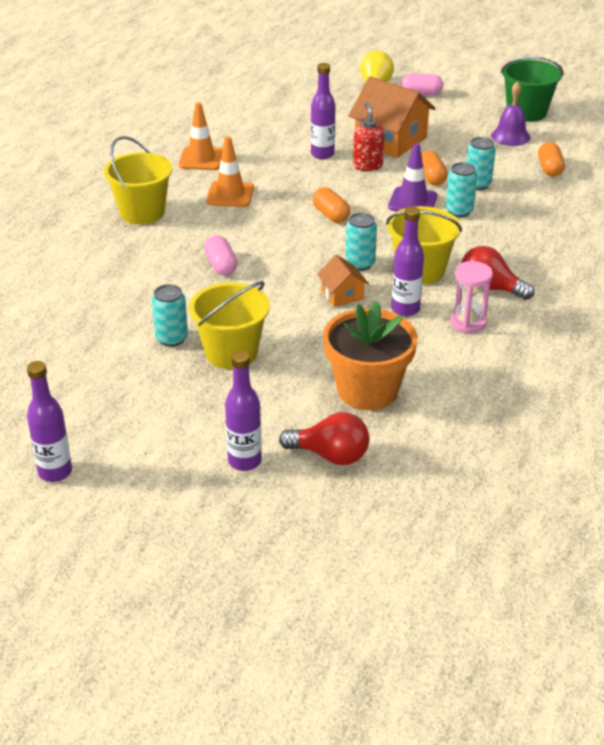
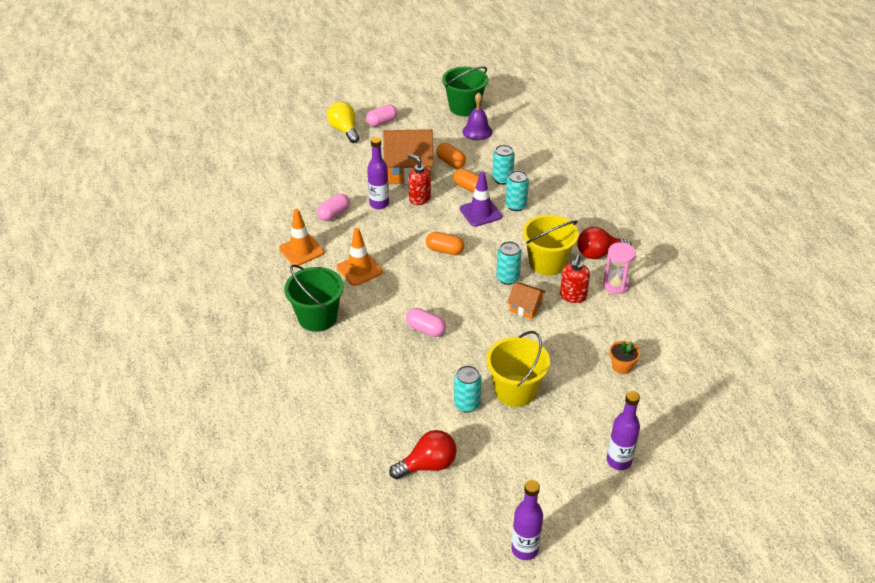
camera: 40 degrees left, 5 degrees up
(142, 212) = (317, 317): yellow bucket -> green bucket
(269, 145) = (334, 214): none -> pink capsule
(330, 455) = (657, 424): red light bulb -> red light bulb (428, 465)
(367, 390) = (621, 366): orange flower pot -> orange flower pot, size x0.44
(405, 309) = (573, 296): purple bottle -> red soap dispenser
(550, 169) = (528, 146): orange capsule -> orange capsule (450, 162)

